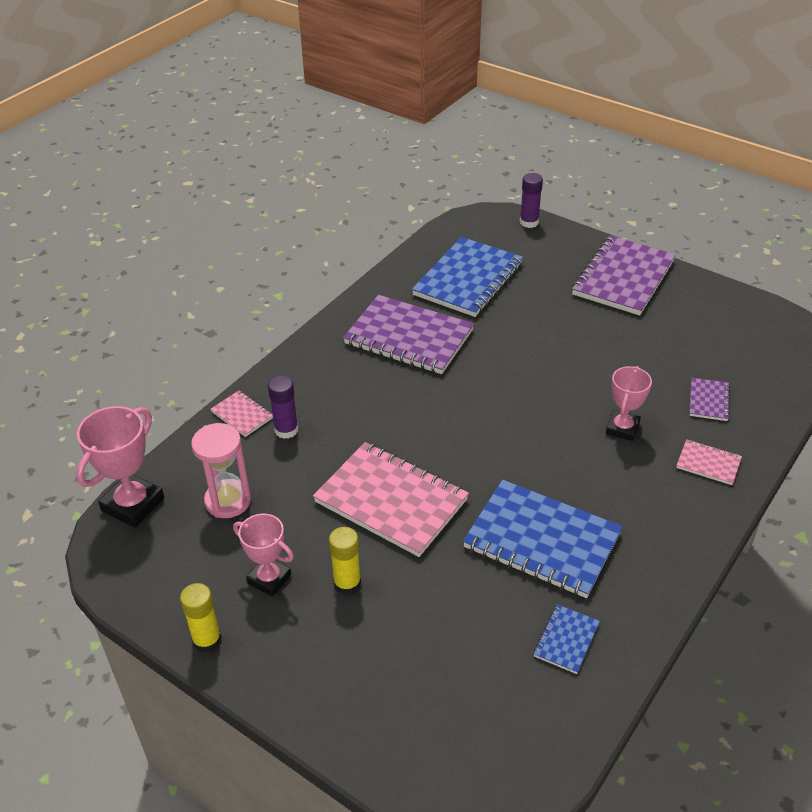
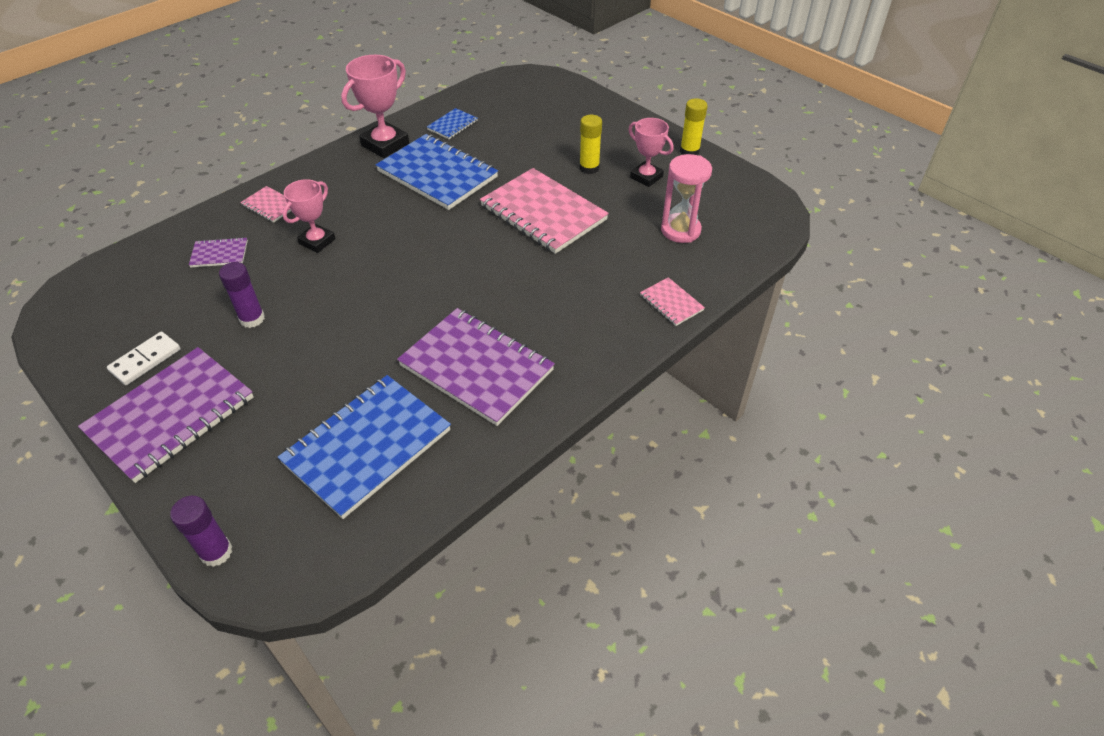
camera: 170 degrees left, 5 degrees up
(133, 504) = (763, 238): pink trophy -> pink trophy (385, 144)
(286, 430) = (627, 282): purple glue stick -> purple glue stick (252, 319)
(679, 307) = (145, 360): none -> white domino
(708, 401) = (219, 254): purple notebook -> purple notebook turned 60 degrees clockwise

